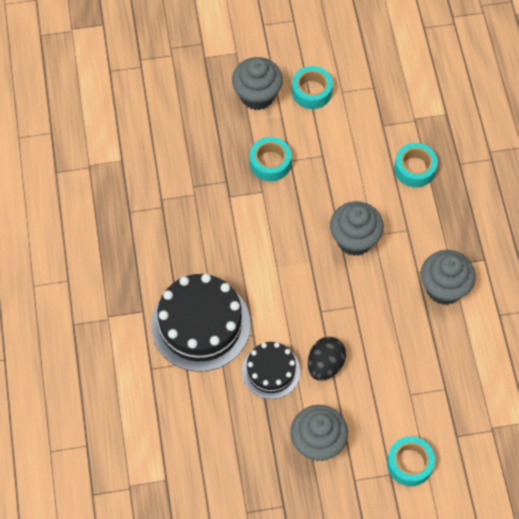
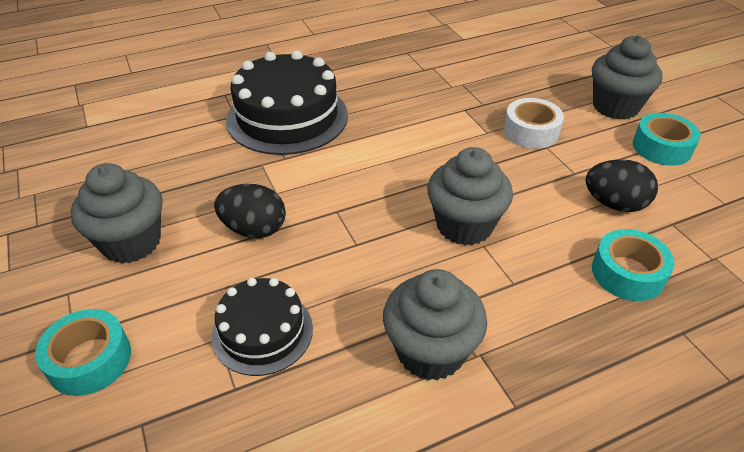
camera: 75 degrees right, 20 degrees down
(270, 163) = (531, 131): turquoise tape -> white tape
(271, 371) = (236, 181): black cake -> black cake (262, 332)
(358, 147) = (614, 204): none -> black egg

